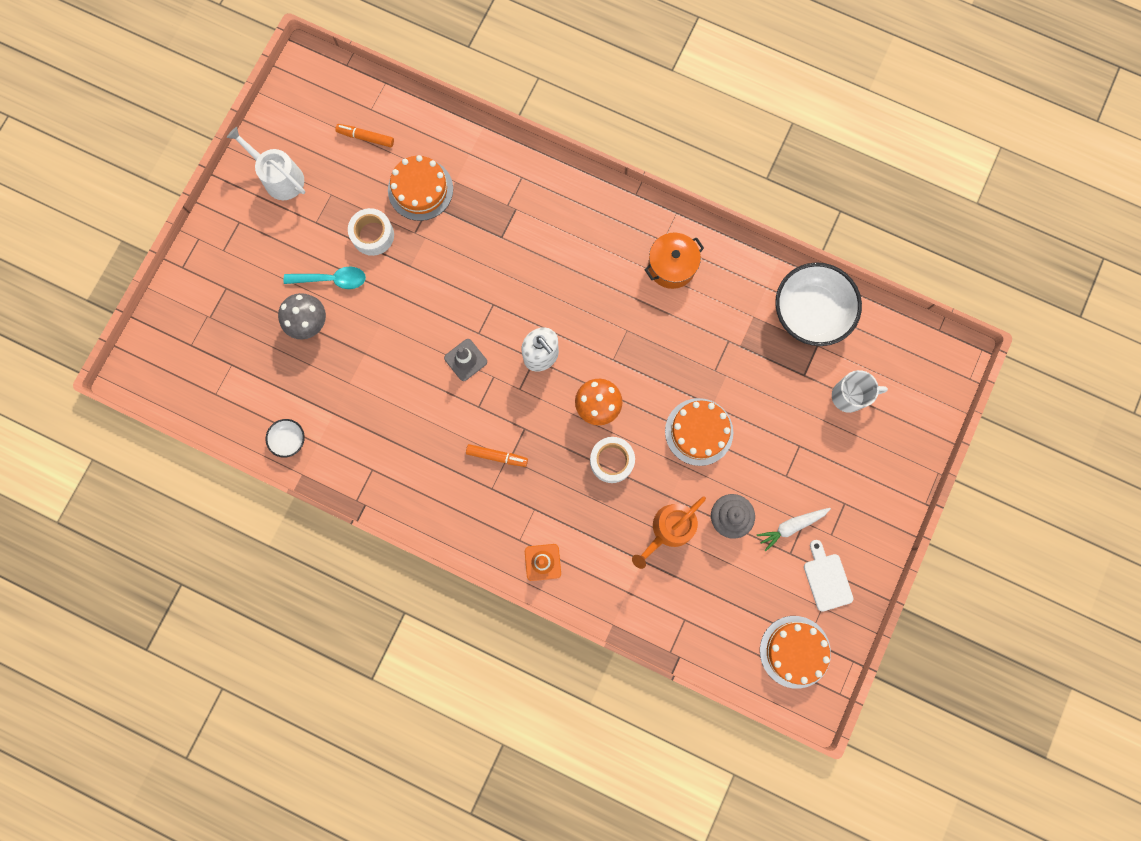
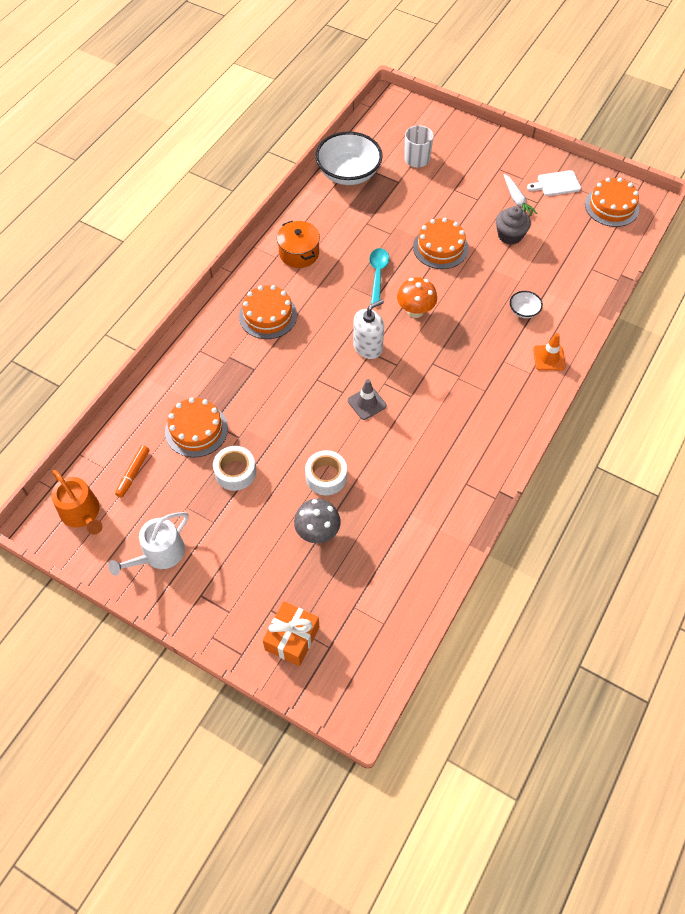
camera: 85 degrees left, 20 degrees down
(198, 310) = (292, 638): none -> orange gift
(289, 440) = (435, 554): white bowl -> white bowl (524, 311)
(332, 279) = (275, 509): turquoise spoon -> turquoise spoon (377, 274)
(497, 456) = (456, 385): orange marker -> none
(575, 242) = (268, 315): none -> orange cake
(611, 461) = (463, 305): white tape -> white tape (326, 476)
(669, 530) = (520, 272): orange watering can -> orange watering can (82, 513)

